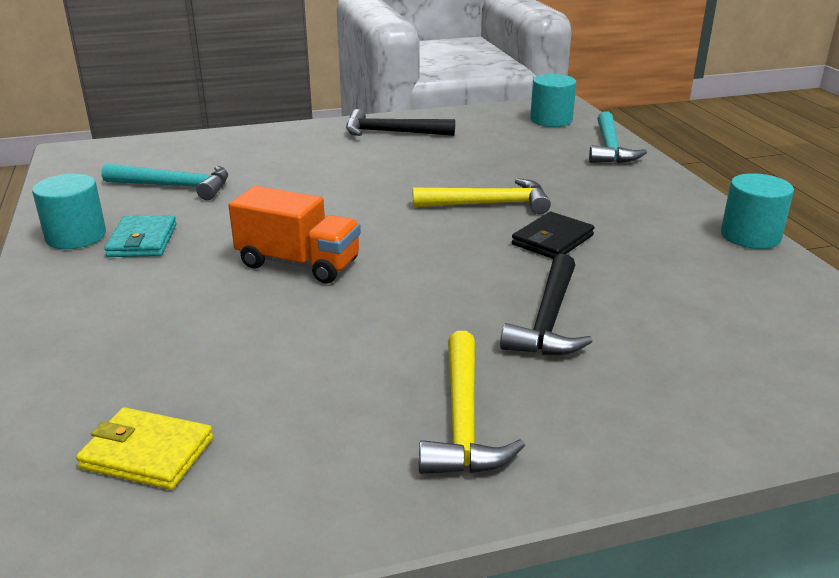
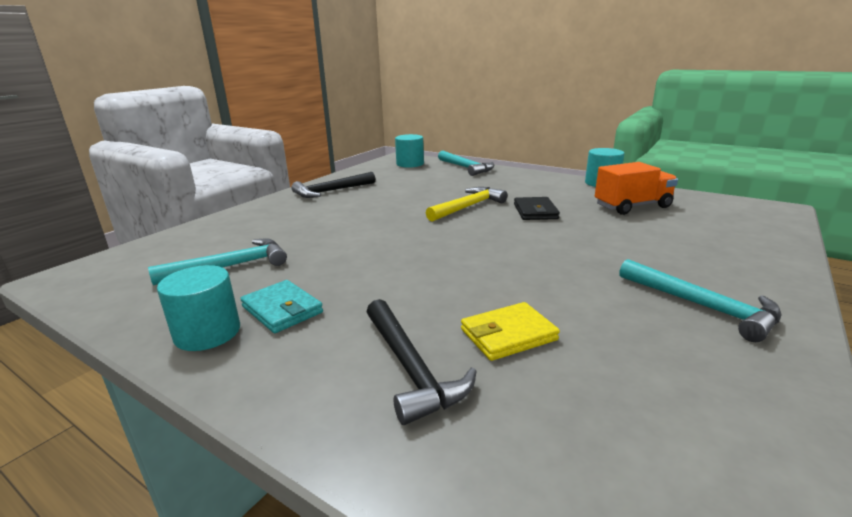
camera: 40 degrees left, 5 degrees down
(147, 453) = (623, 441): yellow wallet -> yellow wallet (508, 335)
(298, 263) = (434, 274): orange truck -> orange truck (632, 206)
(463, 420) = (702, 306): yellow hammer -> turquoise hammer
(549, 320) = (618, 244): black hammer -> black hammer (411, 368)

